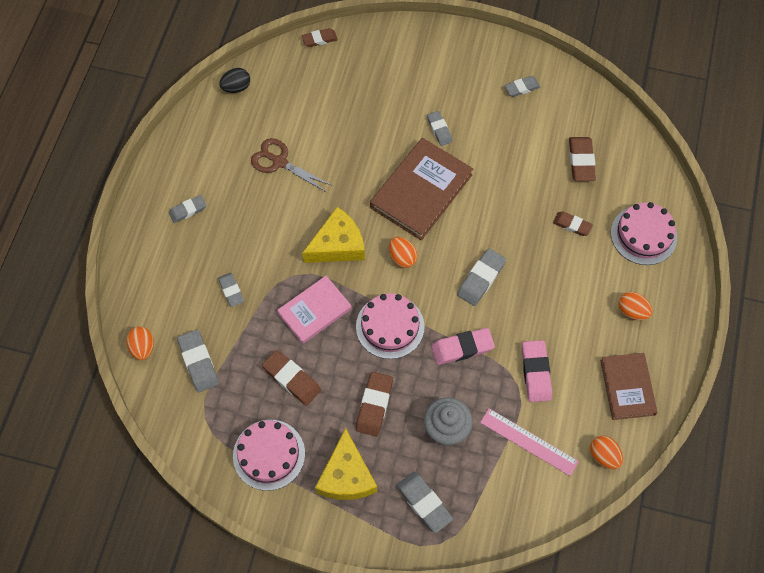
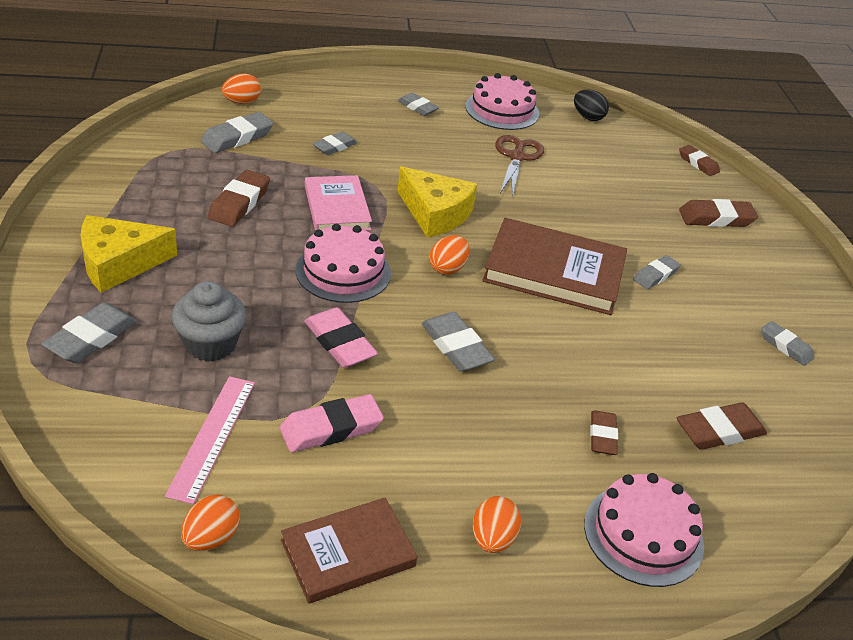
camera: 65 degrees right, 25 degrees down
(269, 454) = (135, 200): pink cake -> pink cake (502, 110)
(314, 311) = (337, 208): pink book -> pink book turned 45 degrees clockwise
(374, 405) = (225, 273): brown eraser -> brown eraser (716, 218)
(481, 279) = (456, 347): grey eraser -> grey eraser turned 45 degrees clockwise

